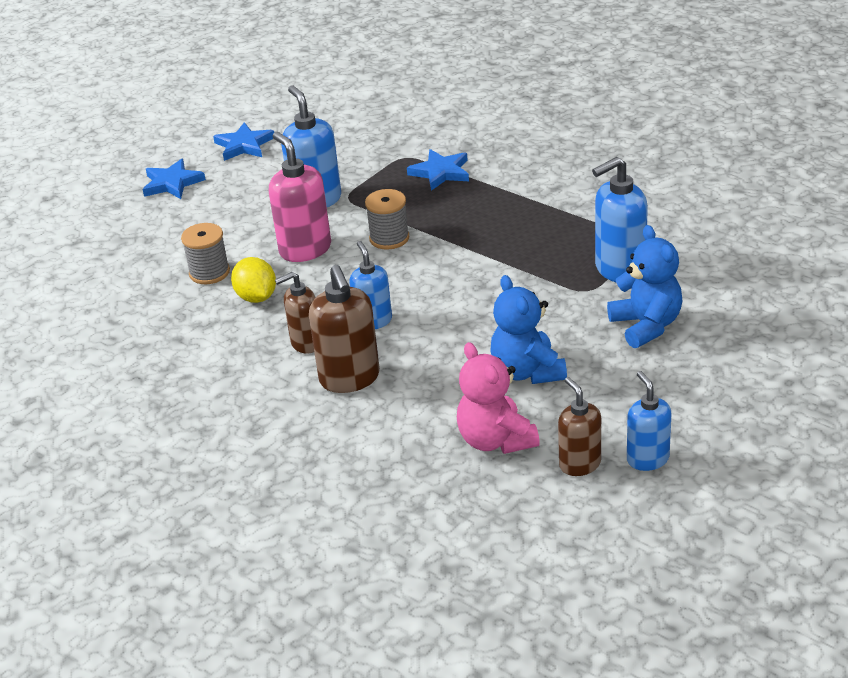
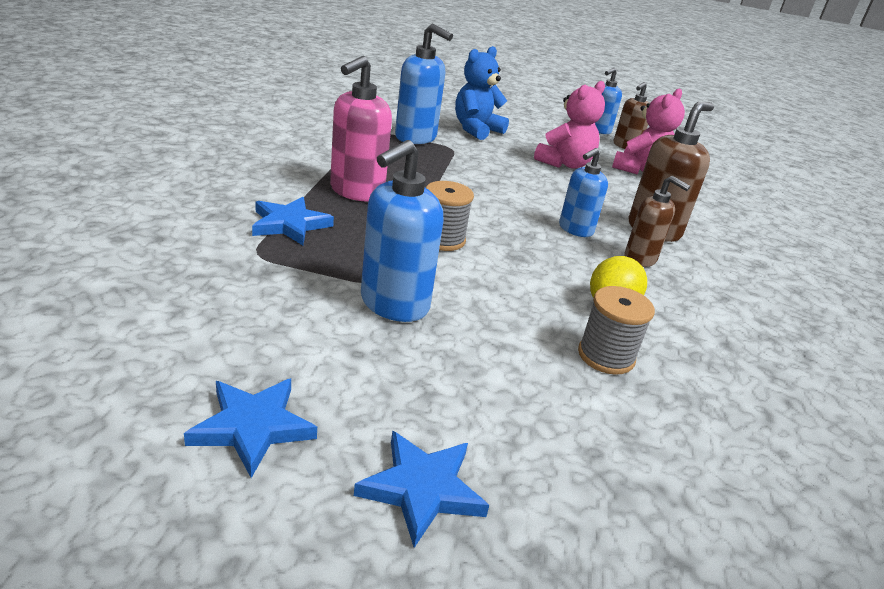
camera: 125 degrees left, 5 degrees down
(305, 249) = (502, 290): pink soap dispenser -> pink soap dispenser (356, 191)
(527, 371) = (564, 164): blue teddy bear -> pink teddy bear

